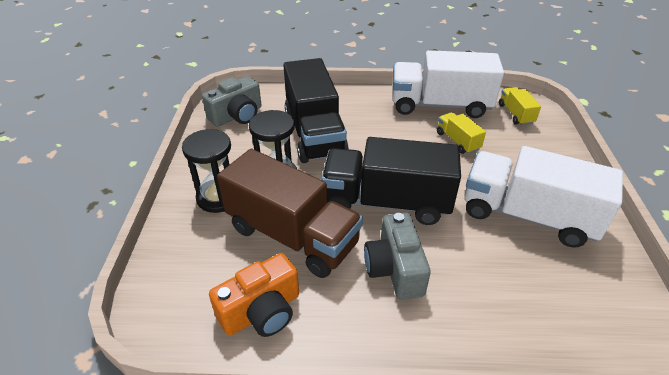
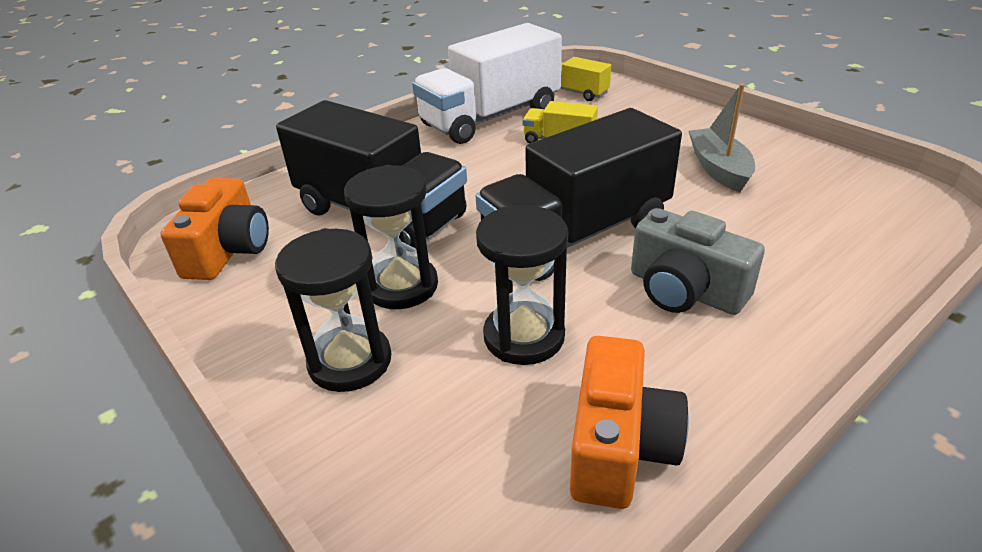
camera: 40 degrees left, 5 degrees down
(237, 115) = (228, 251): grey camera -> orange camera
(292, 236) = (524, 336): brown truck -> black hourglass
(527, 215) = (719, 169): white truck -> grey boat

